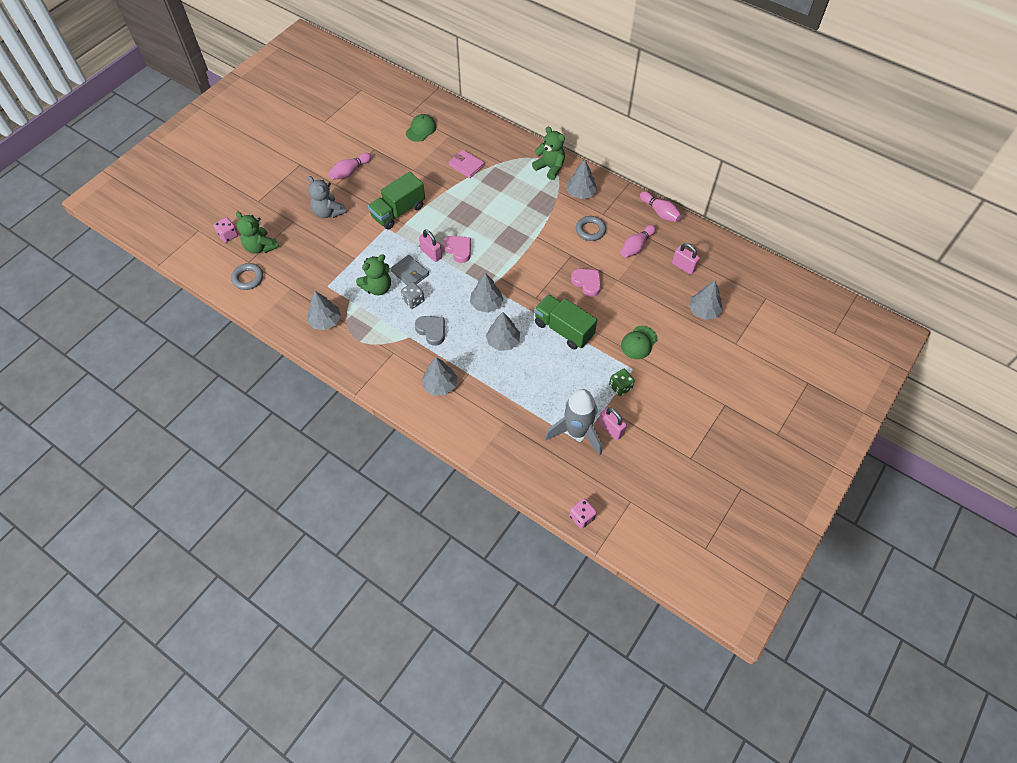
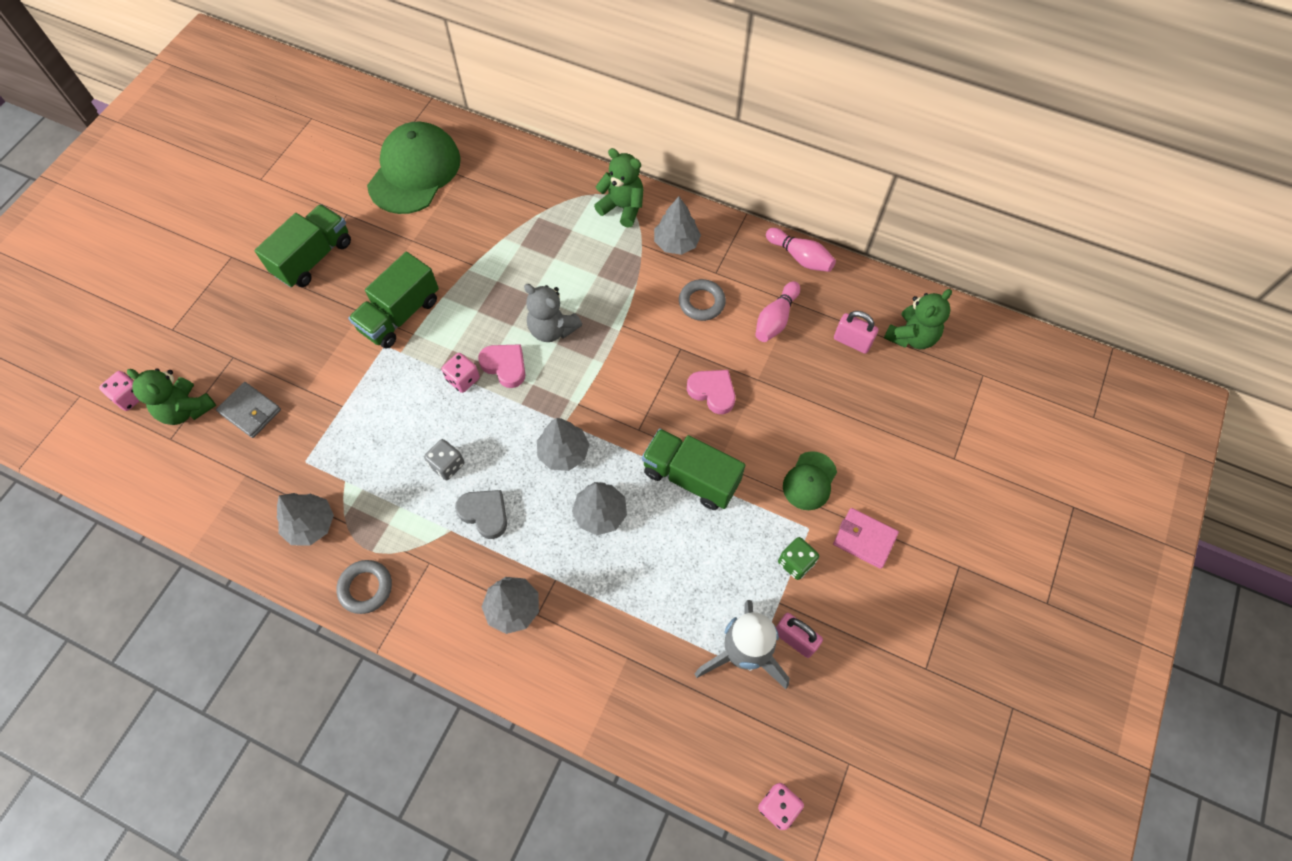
camera: 10 degrees left, 5 degrees up
(248, 278) = (173, 468): grey ring -> grey ring (366, 588)
(328, 212) = (288, 332): grey teddy bear -> grey teddy bear (552, 329)
(350, 172) = (313, 258): pink bowling pin -> green truck
(377, 287) = (386, 451): green teddy bear -> green teddy bear (911, 336)
(410, 273) = (434, 418): grey wallet -> grey wallet (250, 411)
(421, 129) = (414, 171): green cap -> green cap, size x1.99
(431, 253) = (463, 379): pink padlock -> pink dice
(466, 165) = (494, 222): pink wallet -> pink wallet (864, 539)
(703, 311) = (896, 411): grey tree -> none

